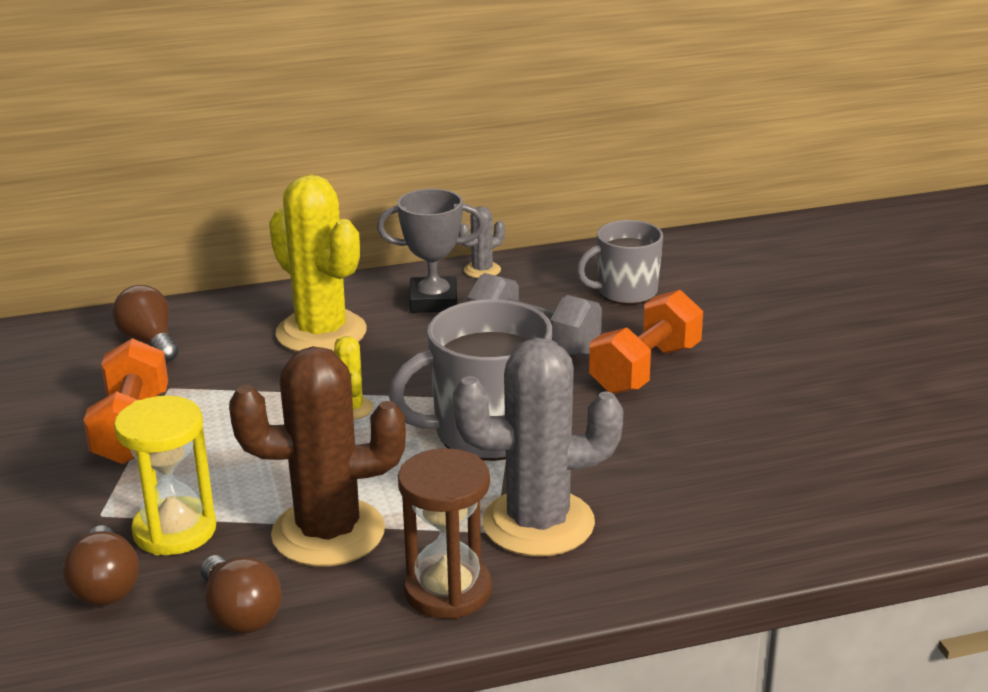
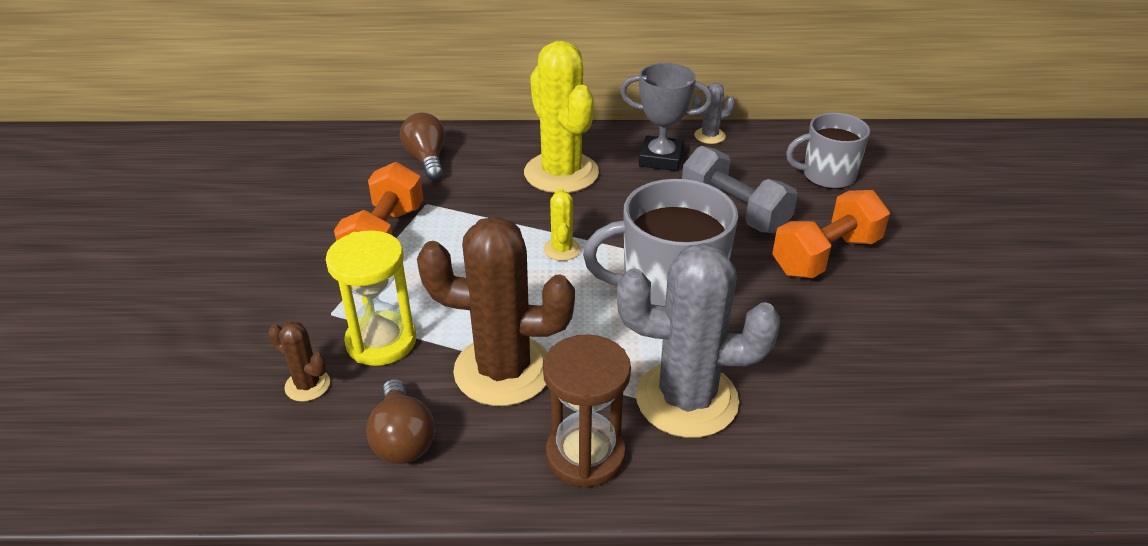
camera: 15 degrees right, 10 degrees up
(105, 586) = (307, 385): brown light bulb -> brown cactus

